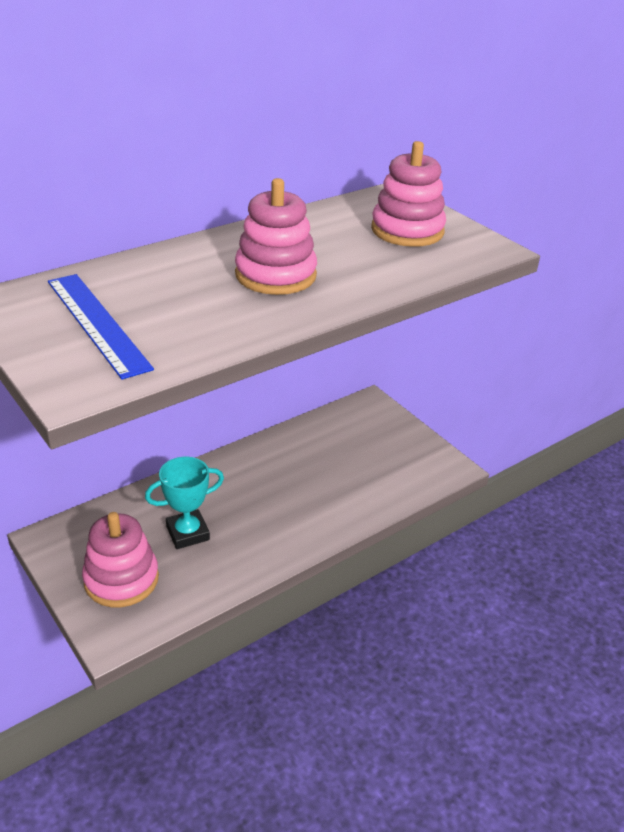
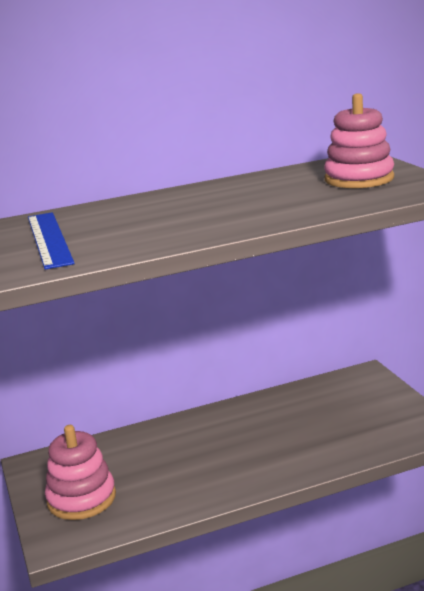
camera: 20 degrees right, 15 degrees down
(187, 533) = (153, 467): turquoise trophy -> none
(275, 275) = (217, 209): pink stacking toy -> none

